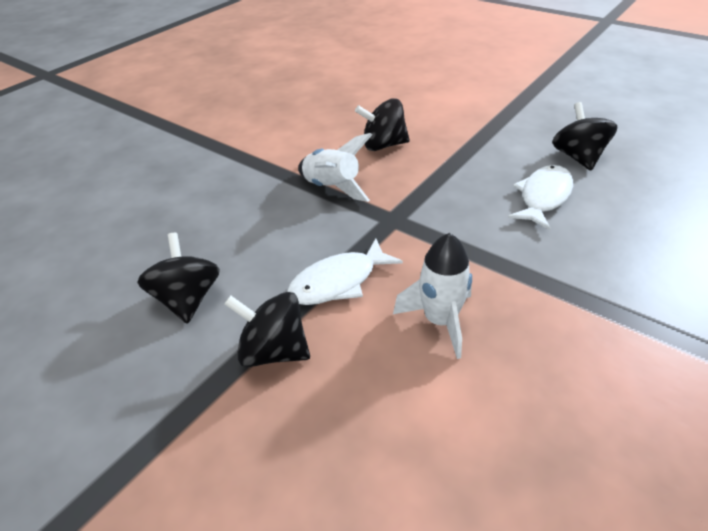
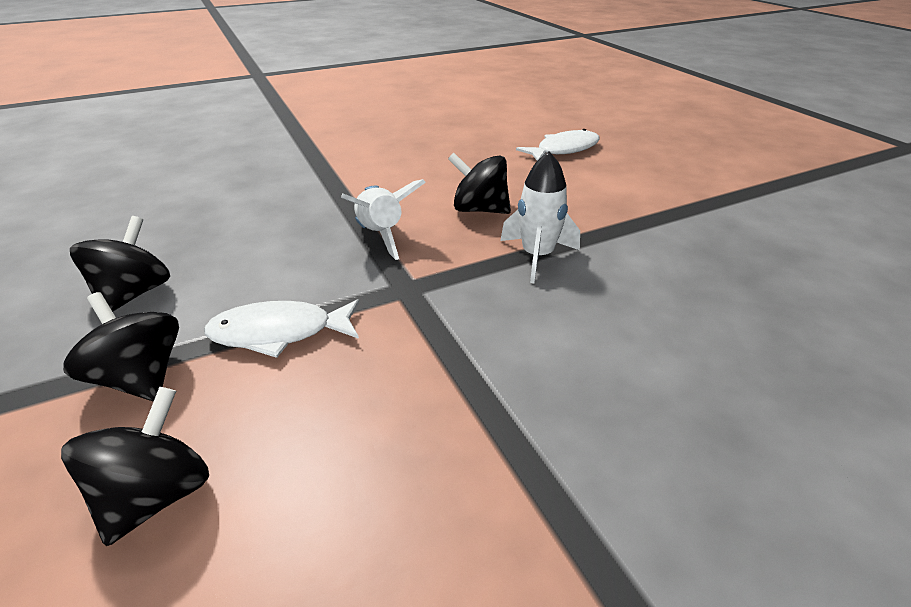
camera: 25 degrees right, 5 degrees down
(440, 321) = (333, 424): white rocket -> white rocket (537, 256)
(543, 197) = (614, 326): white fish -> white fish (563, 149)
(578, 157) = (711, 294): black spinning top -> black spinning top (156, 495)

